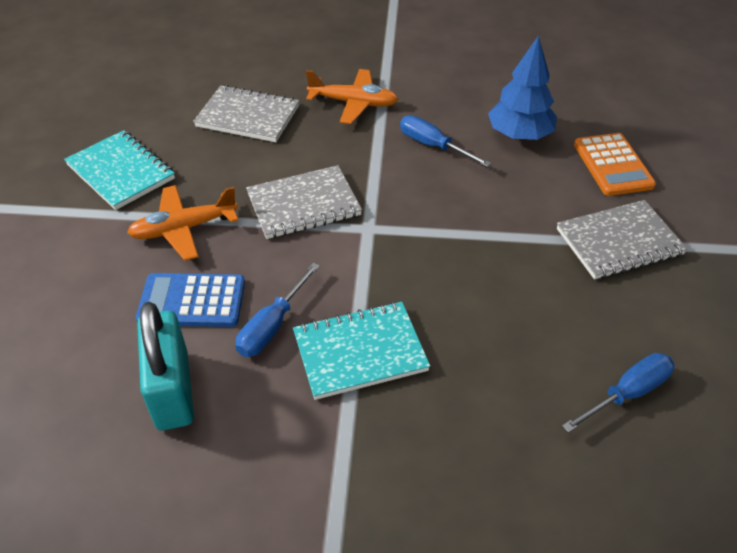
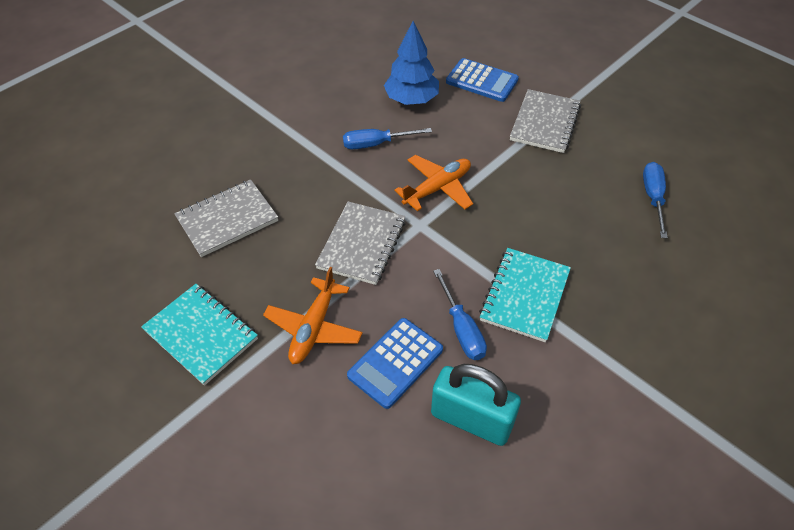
camera: 50 degrees left, 5 degrees up
(121, 172) = (201, 334): turquoise notebook -> turquoise notebook turned 45 degrees clockwise
(353, 103) = (284, 154): orange plane -> orange plane (437, 188)
(612, 165) = (482, 81): orange calculator -> blue calculator

